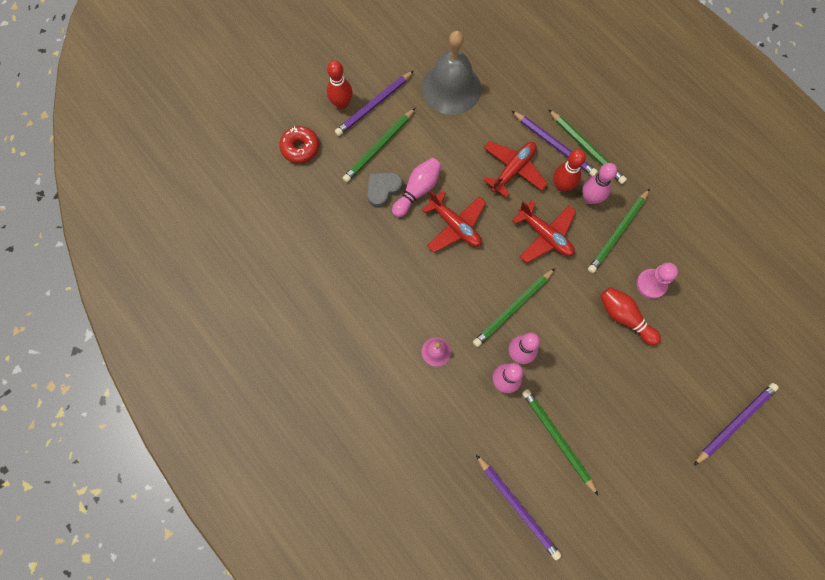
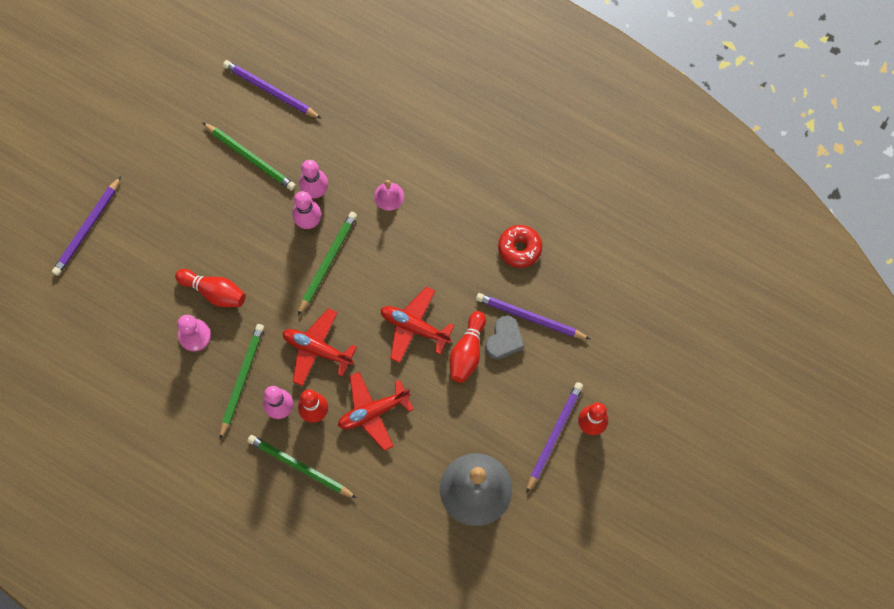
camera: 160 degrees right, 0 degrees up
(300, 148) = (612, 356): red donut -> red donut (519, 248)
(379, 147) = (527, 387): green pencil -> none
(417, 190) = (467, 352): pink bowling pin -> red bowling pin
(513, 170) = (373, 412): red plane -> red plane turned 45 degrees clockwise
(554, 145) = (337, 458): purple pencil -> purple pencil (530, 318)

